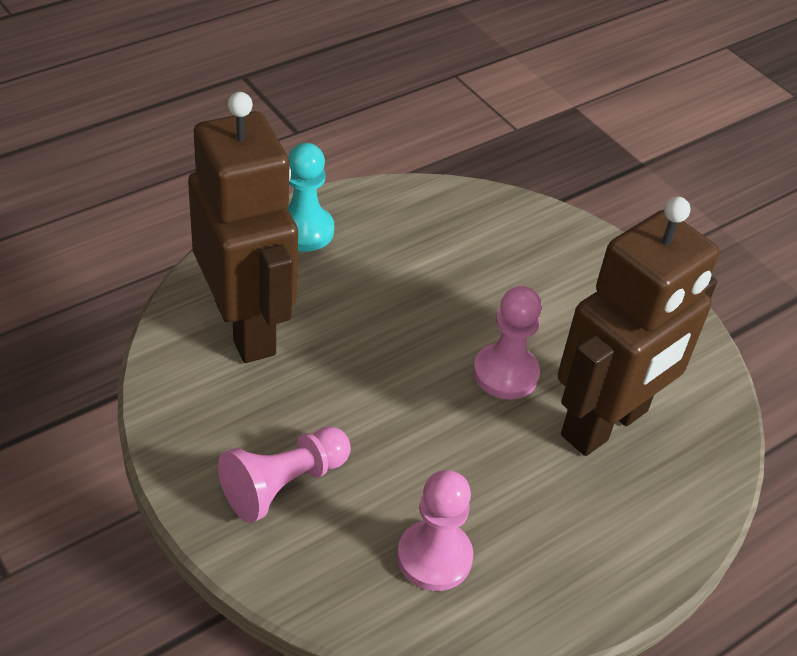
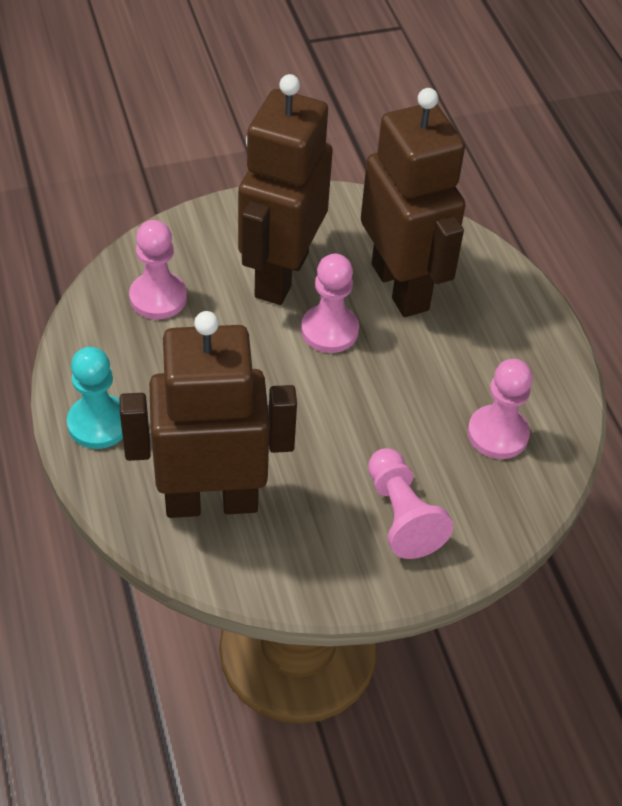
camera: 70 degrees left, 5 degrees up
(474, 234) = (158, 298): none -> pink pawn
(559, 317) = (280, 275): none -> brown robot

